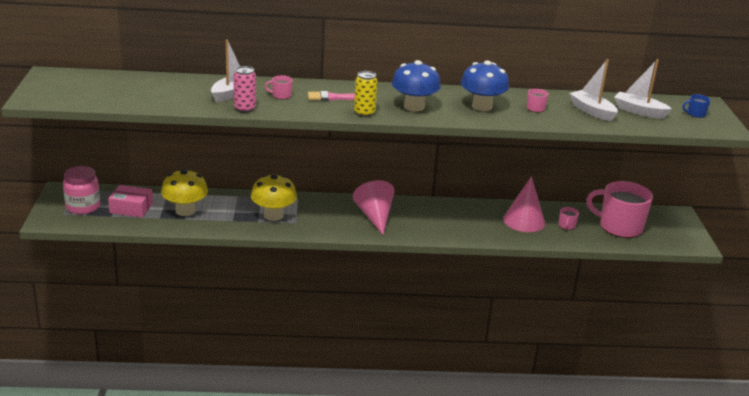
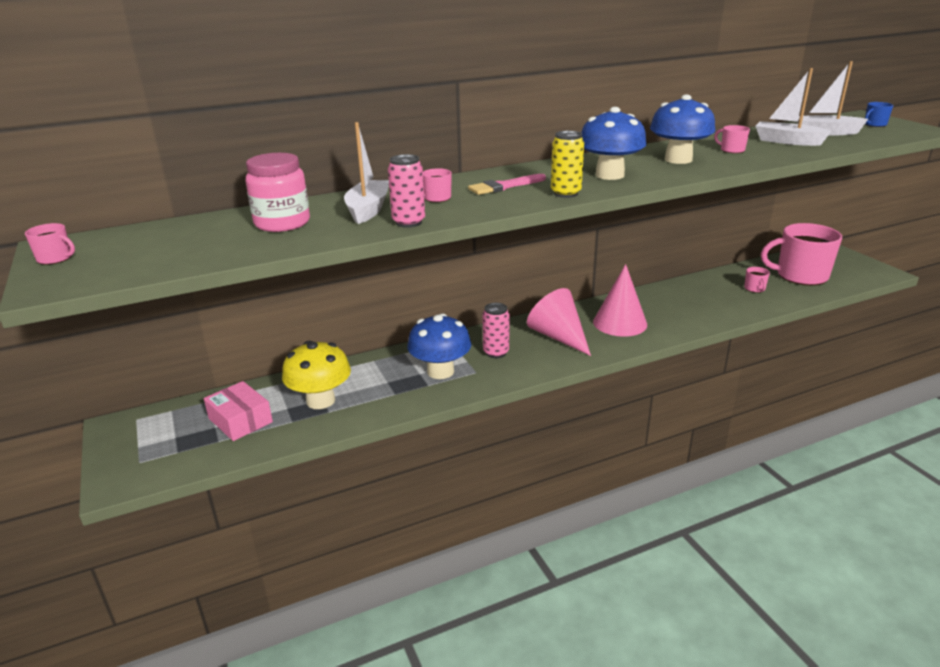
camera: 20 degrees left, 0 degrees up
(44, 83) = (55, 258): none -> pink mug
(83, 207) = (165, 441): pink jar -> pink jar (282, 223)
(131, 208) = (240, 420): pink box -> pink box turned 60 degrees clockwise
(273, 215) = (440, 371): yellow mushroom -> blue mushroom
(321, 214) = (496, 353): none -> pink can
(524, 221) = (711, 295): pink cone -> pink cone (620, 323)

